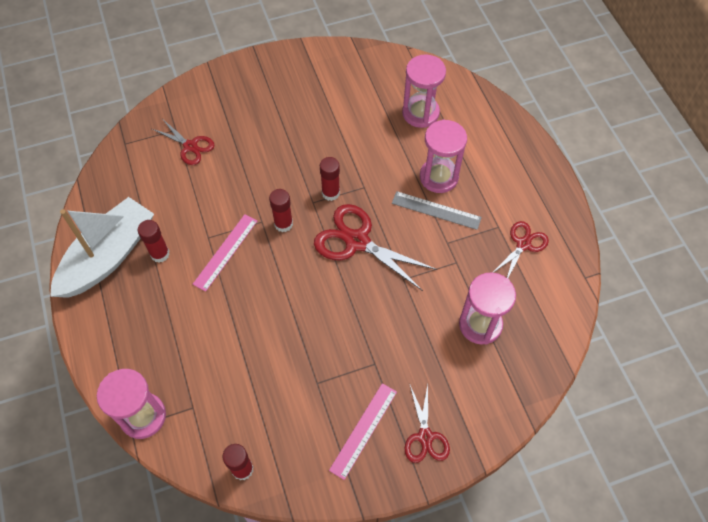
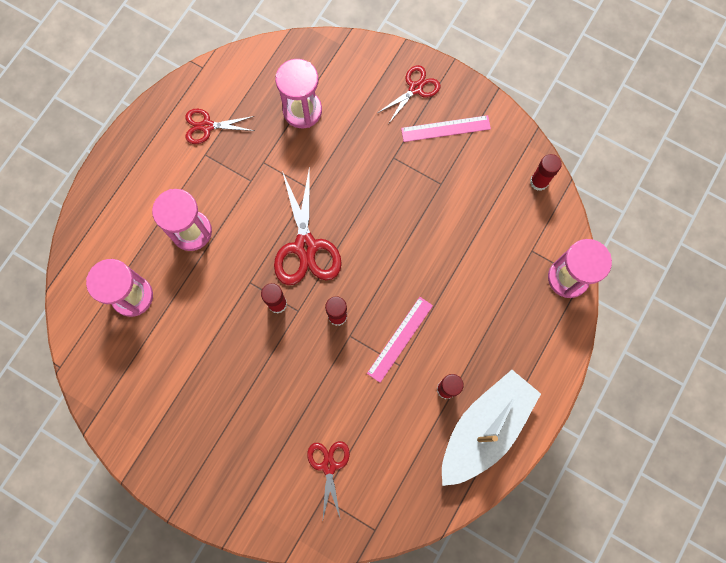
camera: 130 degrees left, 15 degrees up
(108, 257) = (484, 429): white boat -> white boat turned 135 degrees clockwise
(225, 252) = (400, 339): pink ruler -> pink ruler turned 45 degrees counterclockwise
(436, 210) = (227, 210): grey ruler -> none

